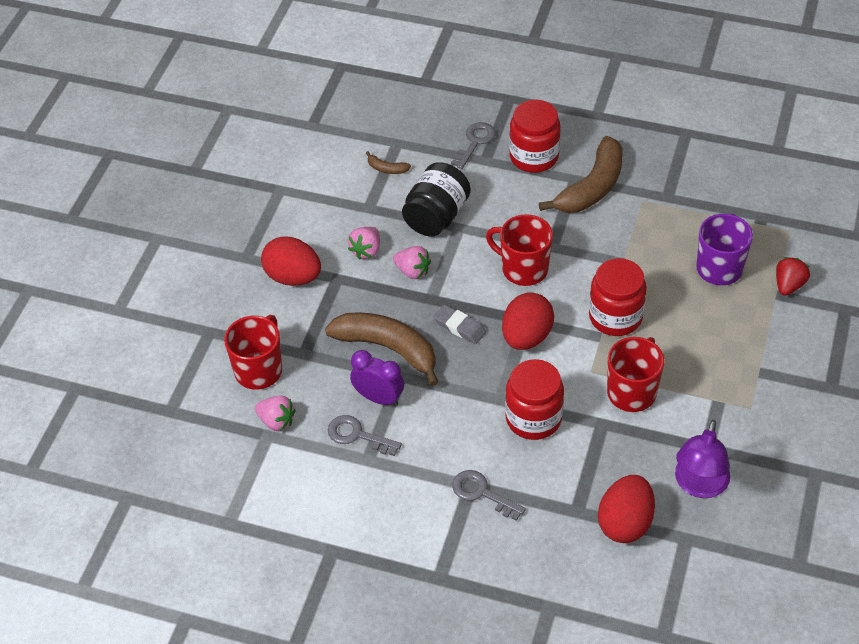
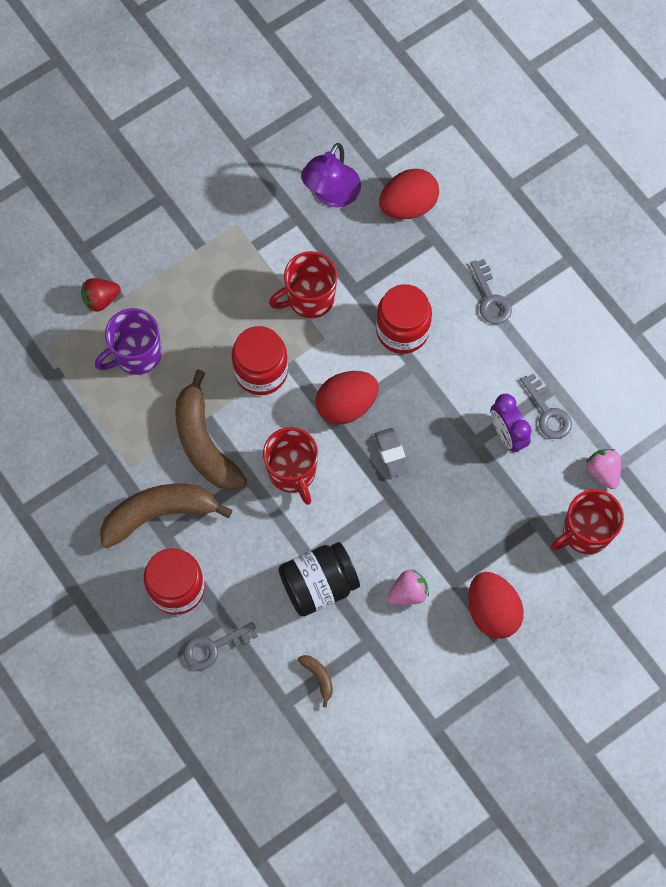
camera: 145 degrees left, 20 degrees up
(388, 348) = (465, 476): brown banana -> brown banana (204, 442)
(412, 271) = (386, 539): pink strawberry -> none
(699, 485) = (331, 195): purple lamp -> purple lamp turned 150 degrees clockwise

